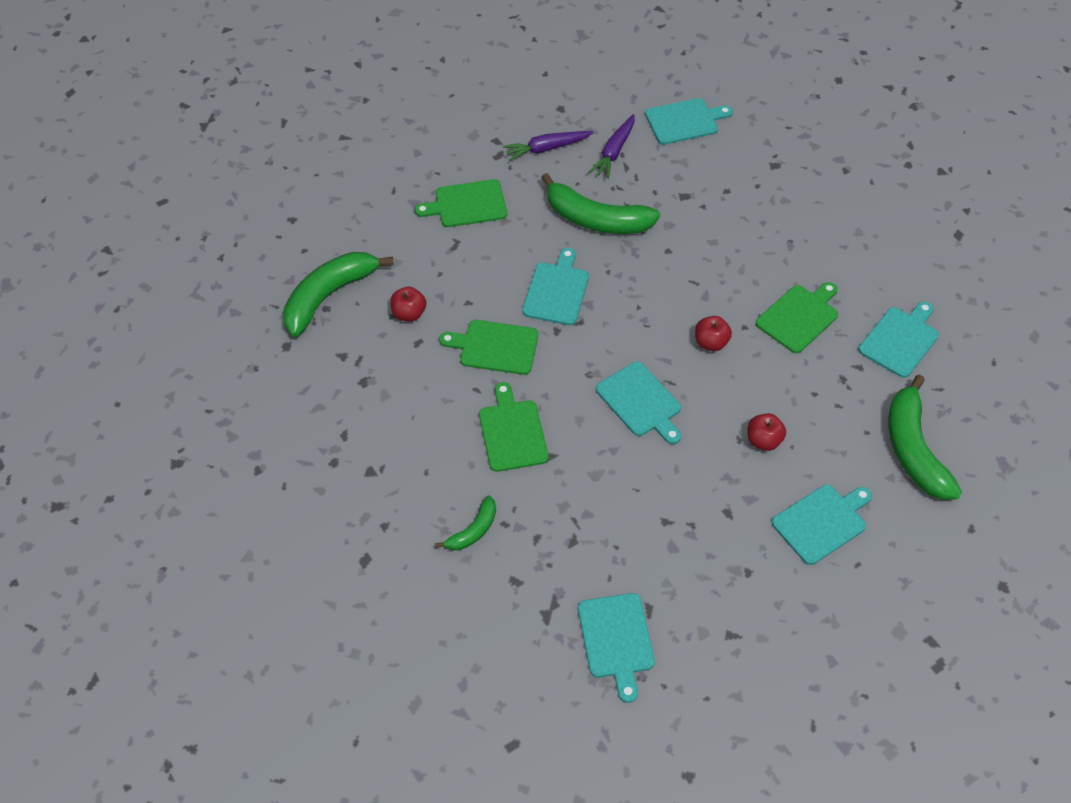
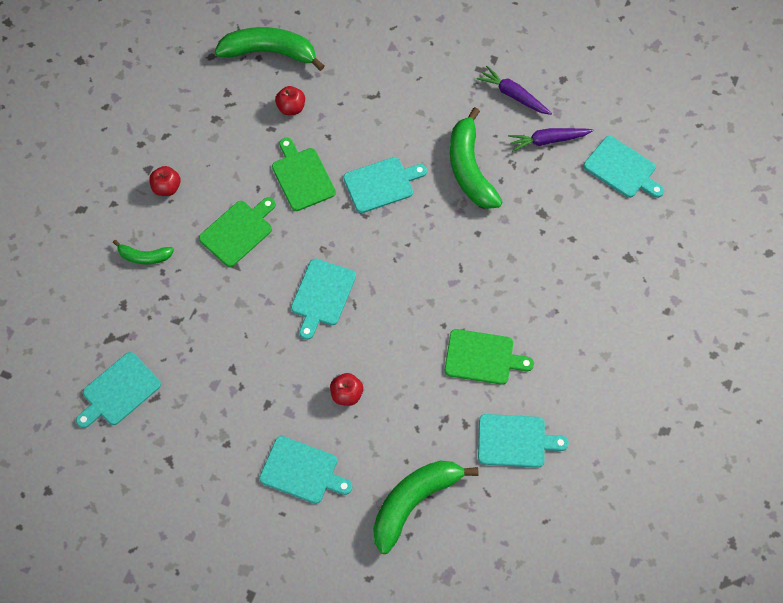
camera: 55 degrees right, 10 degrees up
(467, 204) = (416, 79): green cutting board -> none
(711, 343) = (411, 311): red apple -> red apple (167, 188)

